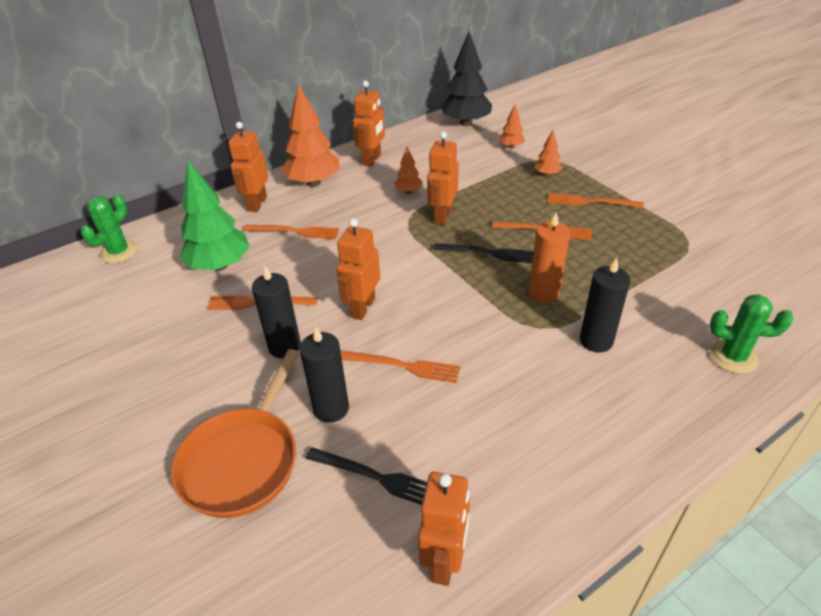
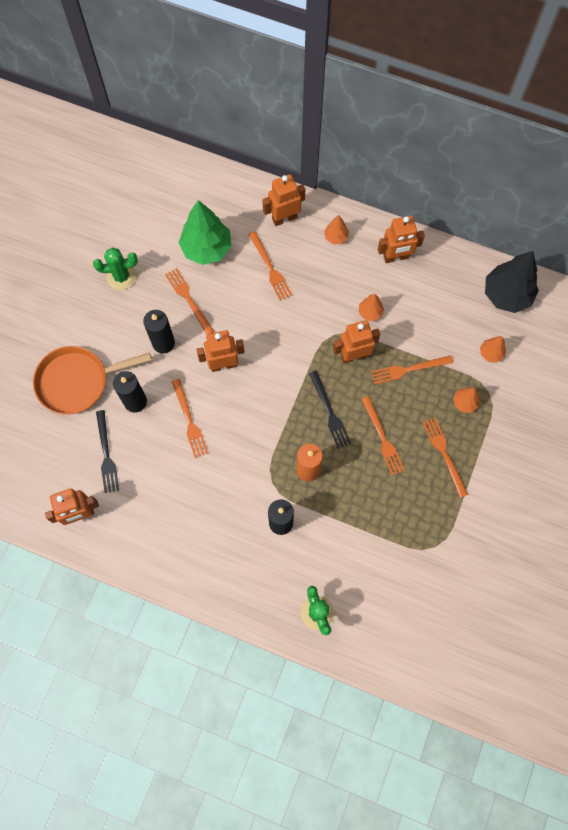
camera: 55 degrees right, 30 degrees up
(119, 252) = (179, 175): green cactus -> green cactus (121, 276)
(314, 183) = (336, 237): orange tree -> orange tree, size x0.48
(486, 191) = (408, 369): none -> orange fork

